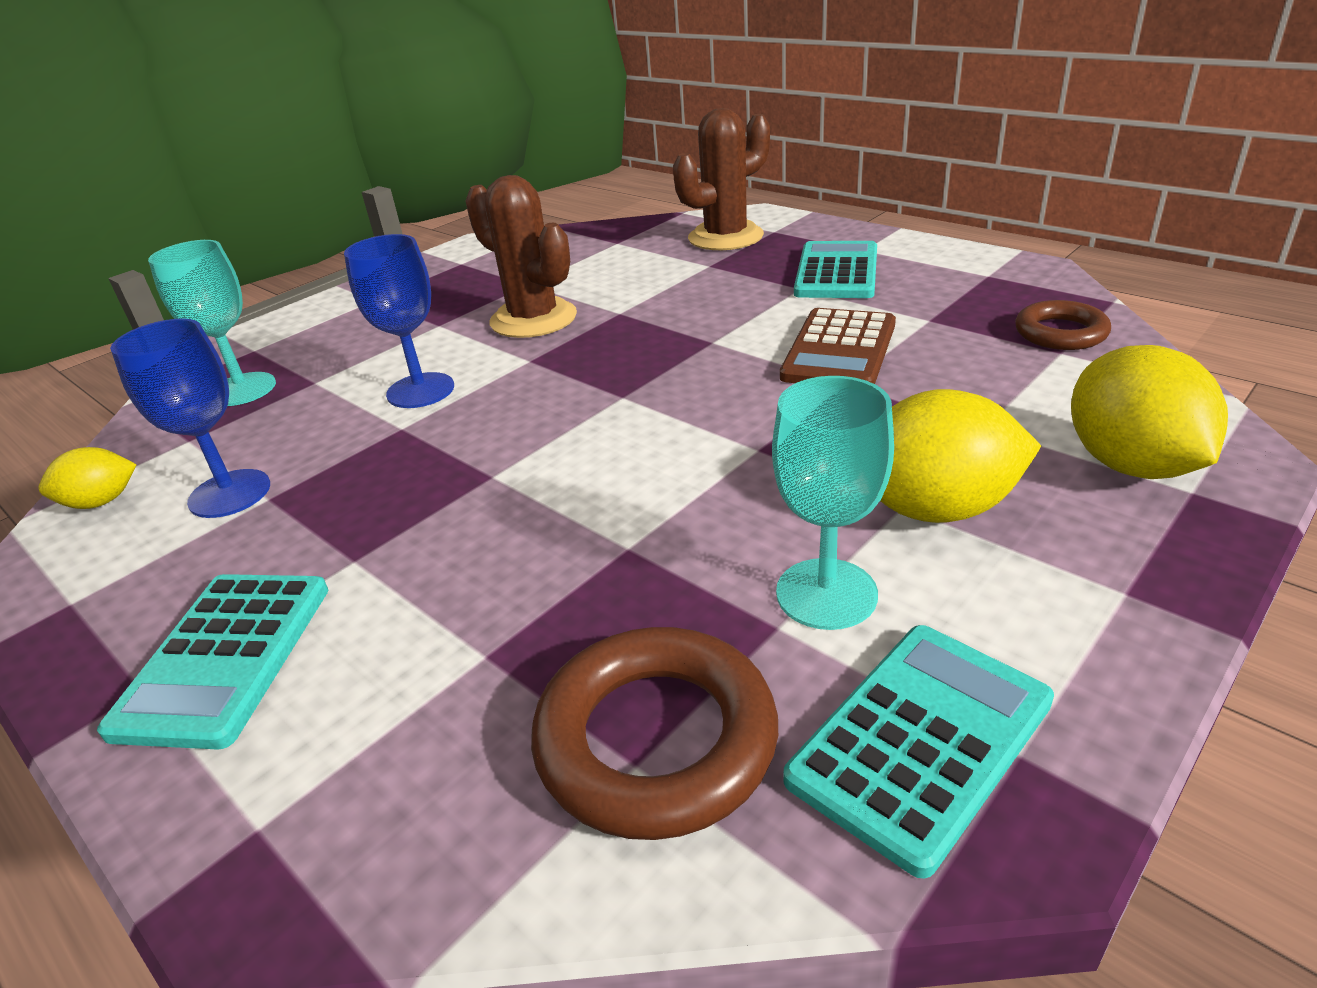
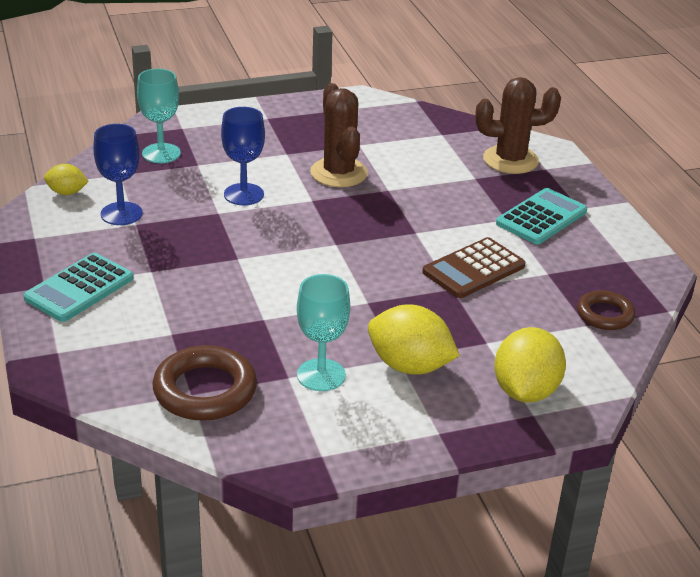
camera: 25 degrees right, 0 degrees up
(920, 740) = (293, 435): turquoise calculator -> none

